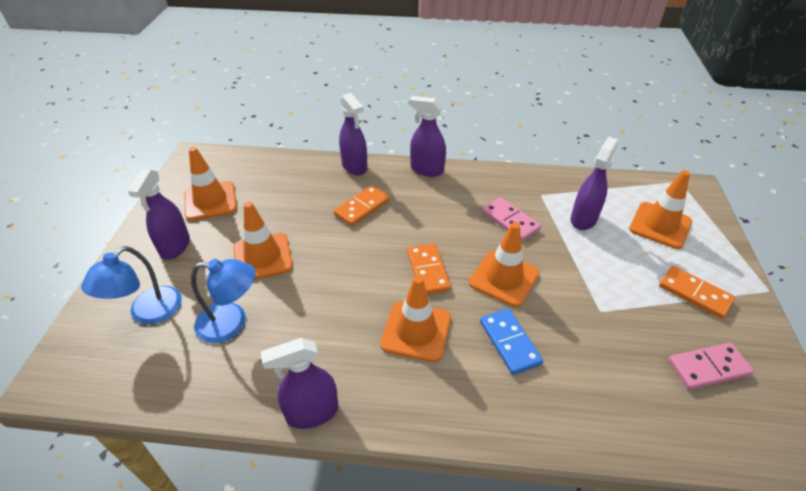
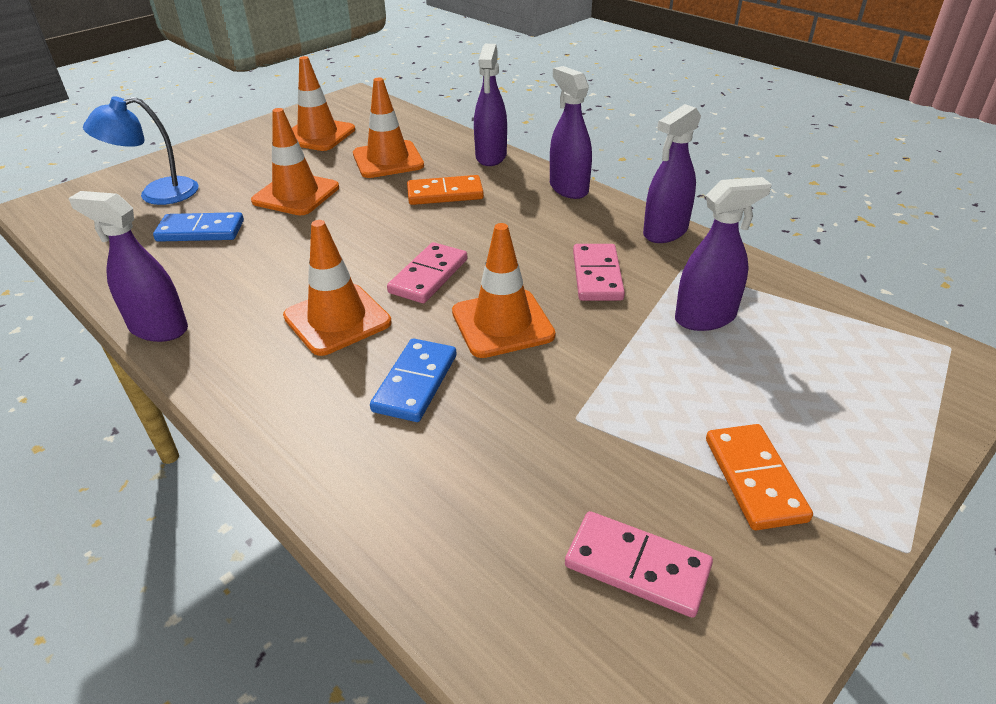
camera: 40 degrees right, 5 degrees down
(175, 246) = (242, 157): purple spray bottle -> purple spray bottle (665, 232)
(232, 323) = (200, 231): blue lamp -> blue domino
(427, 271) = (428, 276): orange domino -> pink domino
(660, 225) = (823, 378): orange traffic cone -> orange traffic cone (388, 160)

